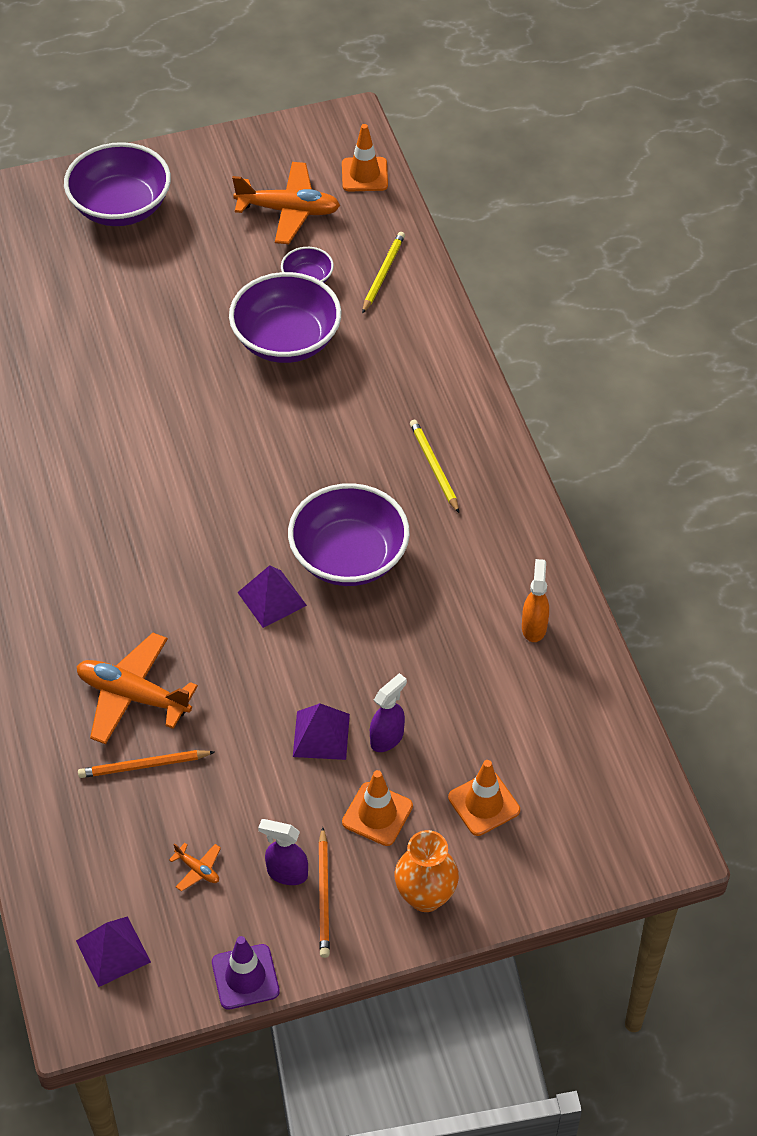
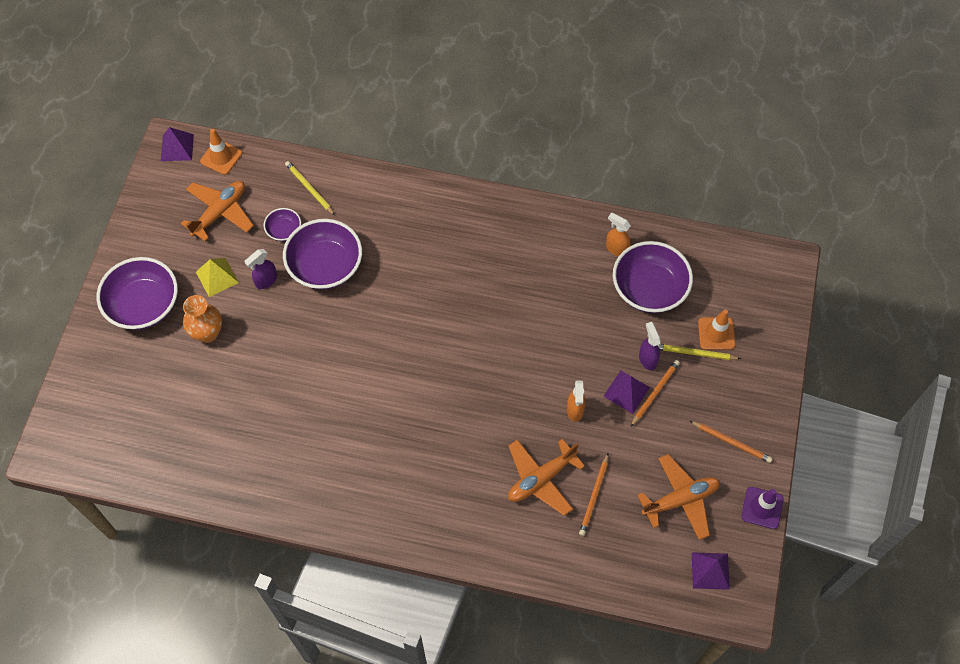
camera: 60 degrees left, 10 degrees up
(197, 869) = (680, 500): orange plane -> orange plane, size x2.34
(201, 250) = (217, 277): none -> yellow pyramid
(255, 689) = (575, 410): none -> orange spray bottle
(272, 599) = (516, 370): purple pyramid -> purple pyramid (177, 147)
(286, 873) = (707, 454): purple spray bottle -> purple spray bottle (266, 281)
(341, 769) = (655, 393): none -> orange pencil
(349, 557) = (511, 315): purple bowl -> purple bowl (649, 289)
(377, 814) = (694, 389): orange traffic cone -> none
(425, 896) = (758, 392): orange vase -> orange vase (207, 333)
(434, 467) = (474, 239): yellow pencil -> yellow pencil (694, 353)

